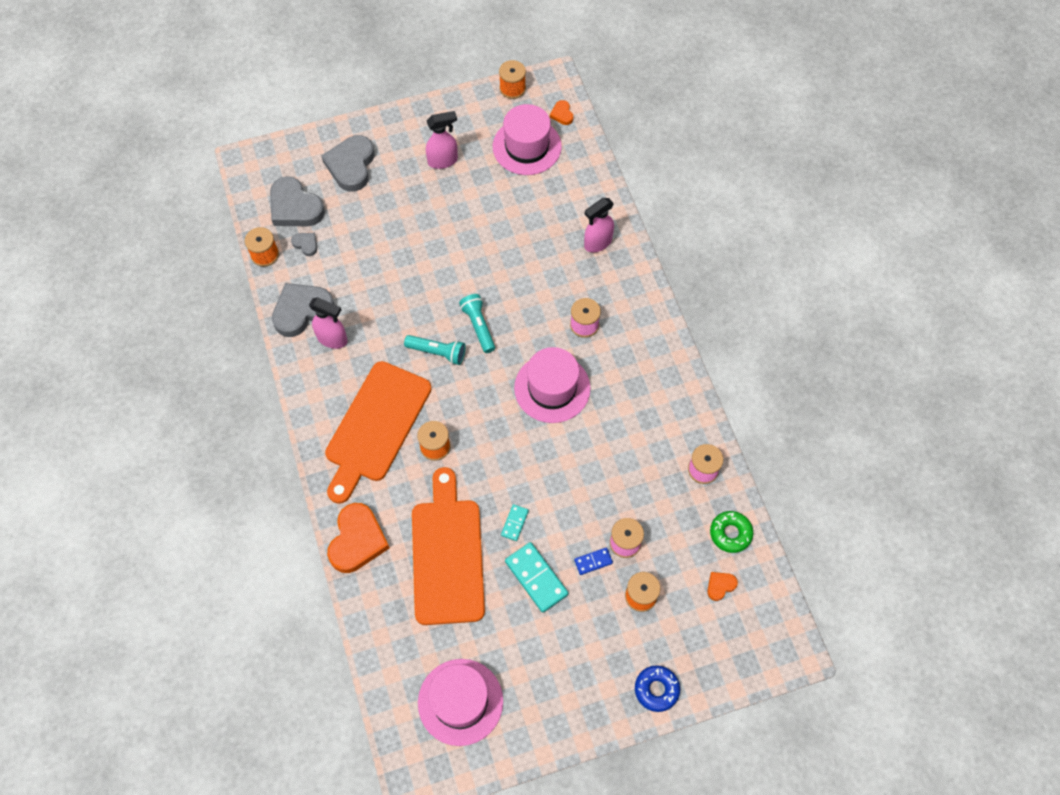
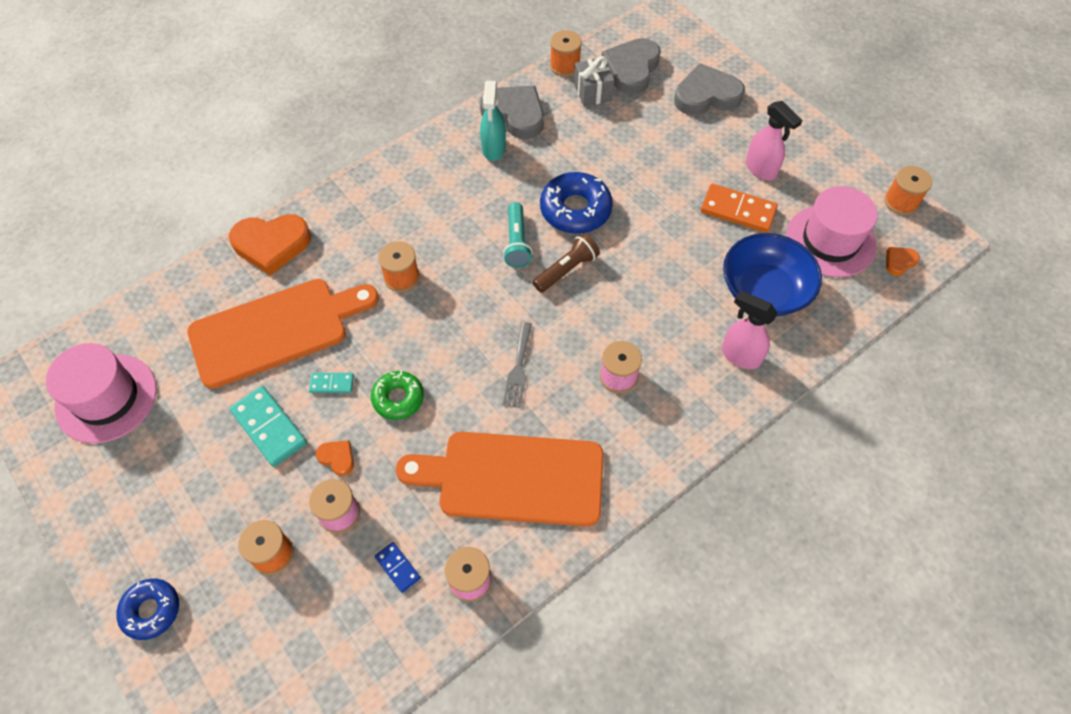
camera: 70 degrees right, 5 degrees down
(306, 244) = (592, 92): grey heart -> grey gift
(332, 339) = (493, 149): pink spray bottle -> turquoise spray bottle
(375, 426) = (407, 217): orange cutting board -> orange cutting board (513, 478)
(424, 300) = (575, 210): none -> blue donut
(474, 192) = (738, 210): none -> orange domino
(478, 326) = (567, 270): turquoise flashlight -> brown flashlight
(536, 578) = (269, 428): turquoise domino -> turquoise domino turned 75 degrees counterclockwise
(551, 205) = (764, 290): none -> blue bowl
(552, 388) = (518, 368): pink hat -> grey fork
(593, 561) = (305, 484): blue domino -> blue domino (397, 567)
(720, 586) = (309, 652): orange heart -> orange heart (337, 458)
(730, 533) = (388, 644): green donut -> green donut (398, 398)

